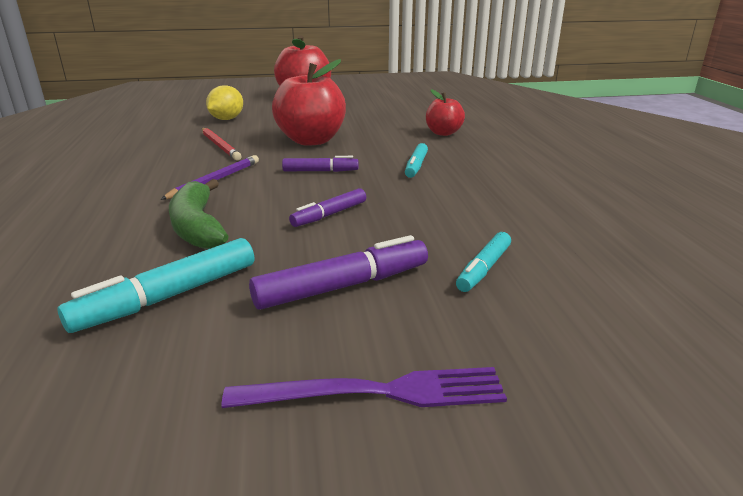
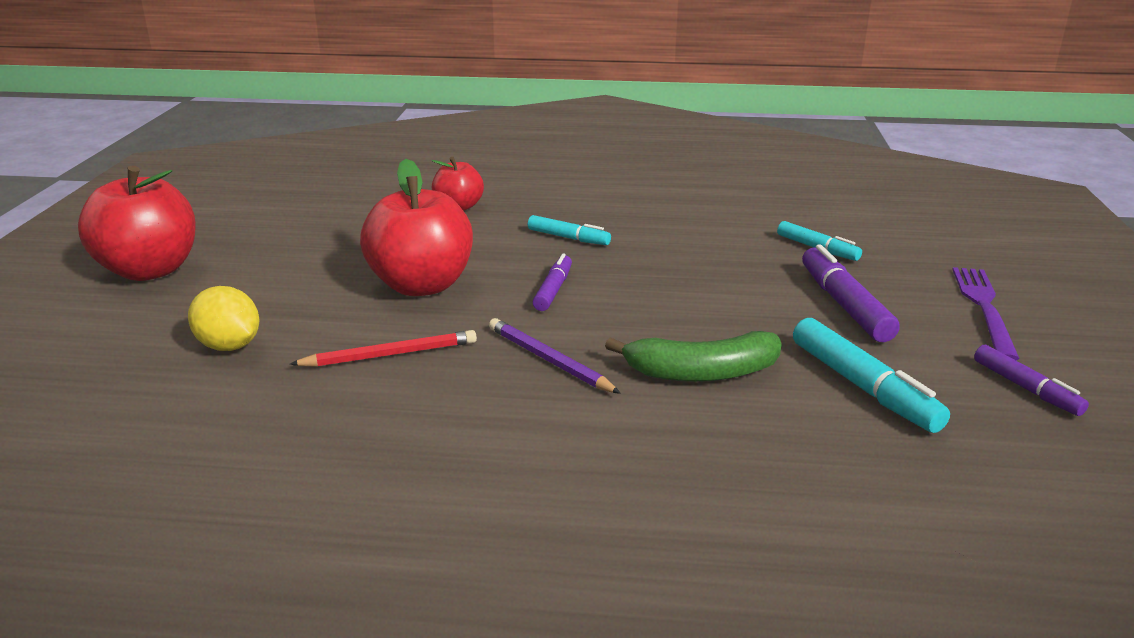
camera: 75 degrees left, 0 degrees up
(329, 215) = (690, 297): purple marker -> purple marker (1026, 388)

